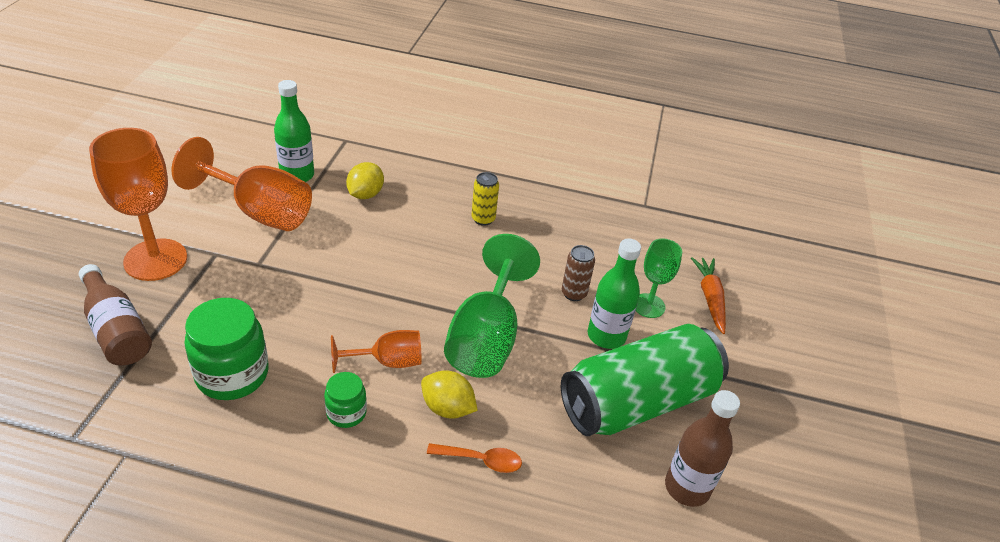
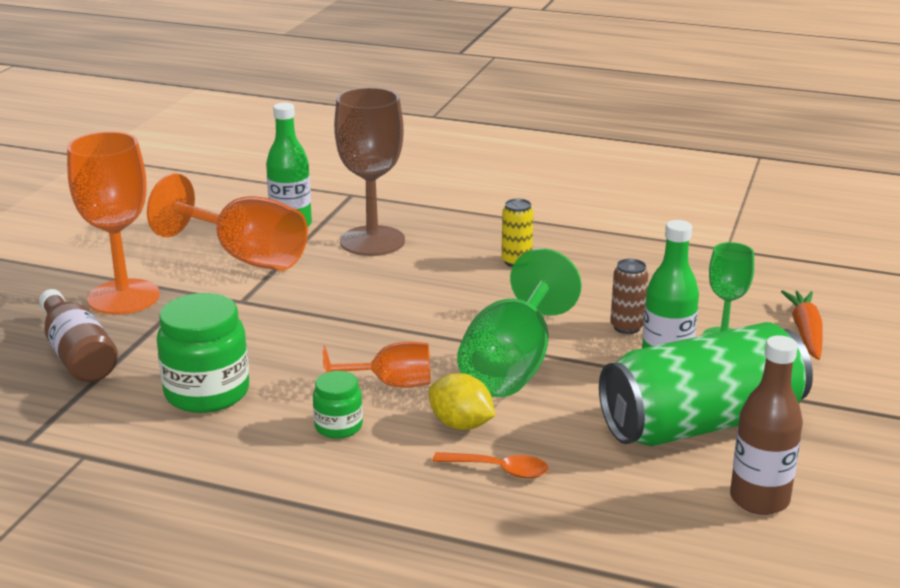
camera: 10 degrees right, 15 degrees down
(365, 194) = (372, 241): yellow lemon -> brown goblet

